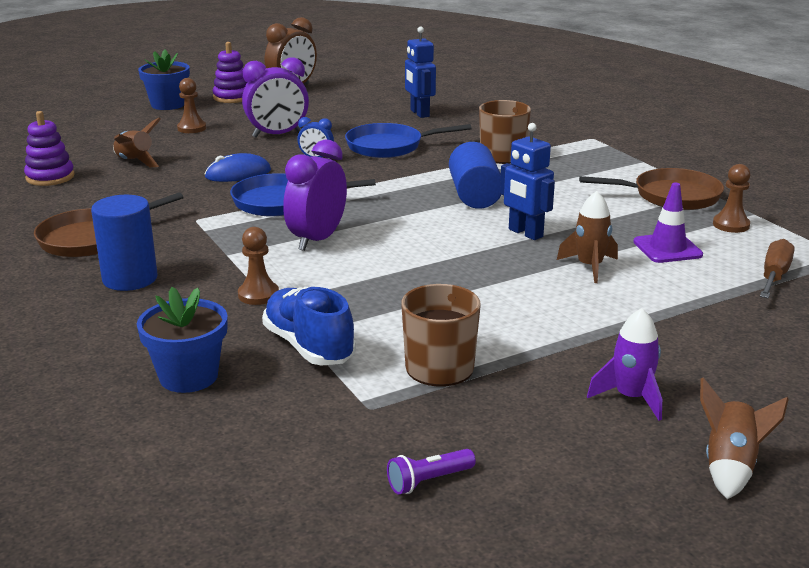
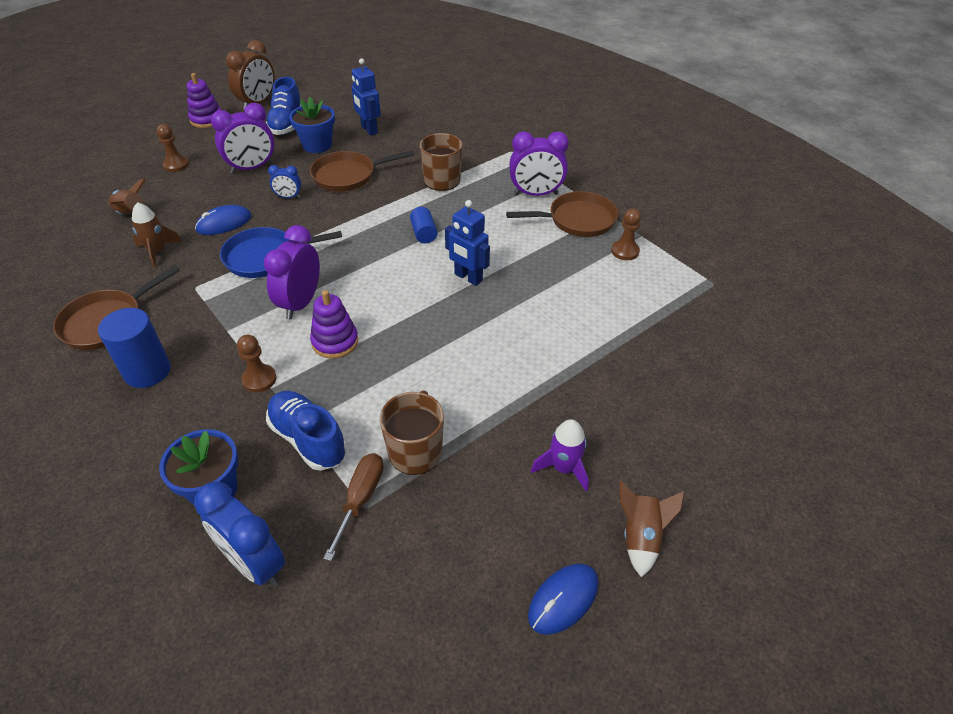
camera: 10 degrees left, 20 degrees up
(50, 177) = (58, 243): purple stacking toy -> purple stacking toy (335, 342)
(168, 105) = (151, 134): blue flower pot -> blue flower pot (317, 145)
(227, 440) = (254, 563): none -> blue clock
(323, 104) = (286, 124): none -> blue shoe
(389, 146) = (348, 176): blue pan -> brown pan
(428, 481) = (419, 587): purple flashlight -> none
(474, 195) = (424, 233): blue cylinder -> blue cylinder, size x0.59
(589, 267) = (521, 314): brown rocket -> brown rocket (158, 252)
(618, 511) = (563, 599): none -> blue mouse
(619, 173) = (536, 194): none -> purple clock
(667, 248) = (579, 285): purple traffic cone -> none
(774, 276) = (660, 310): brown screwdriver -> brown screwdriver (360, 499)

